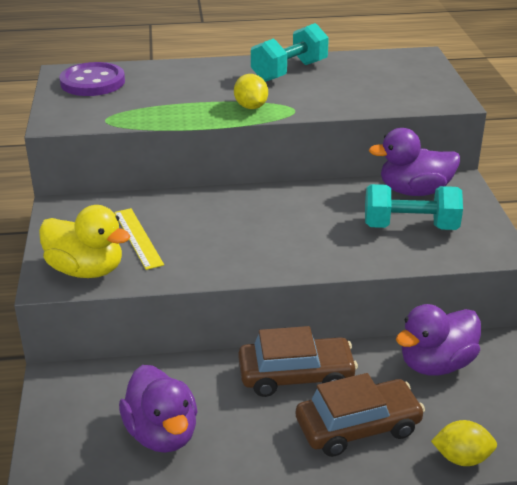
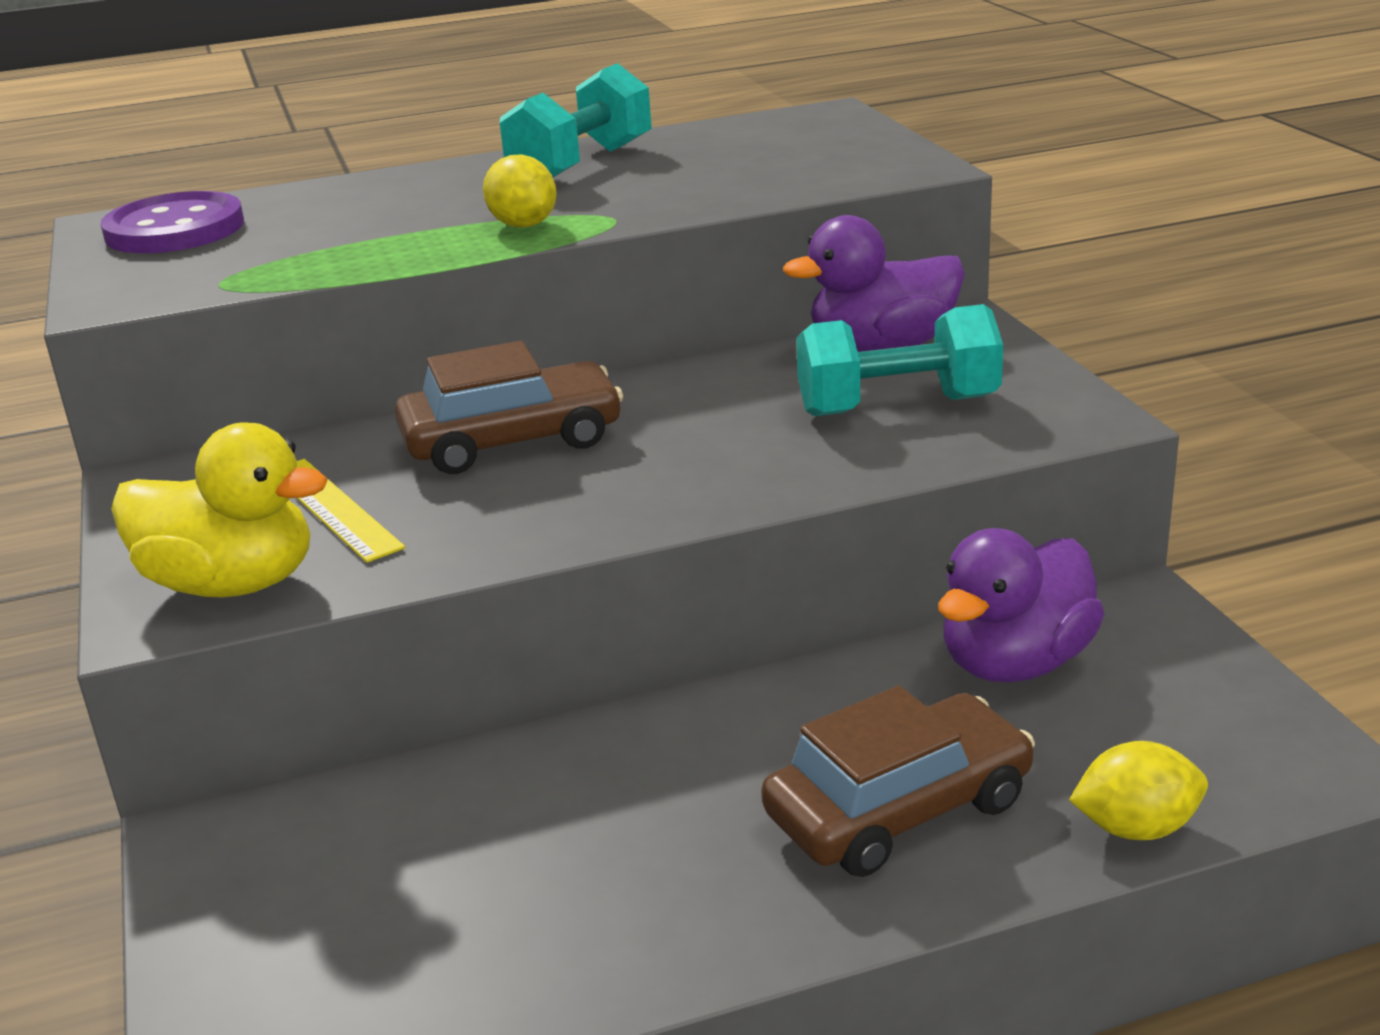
camera: 10 degrees left, 5 degrees down
(162, 434) = (472, 903): purple duck -> none
(296, 375) = (734, 735): brown car -> brown car (512, 440)

